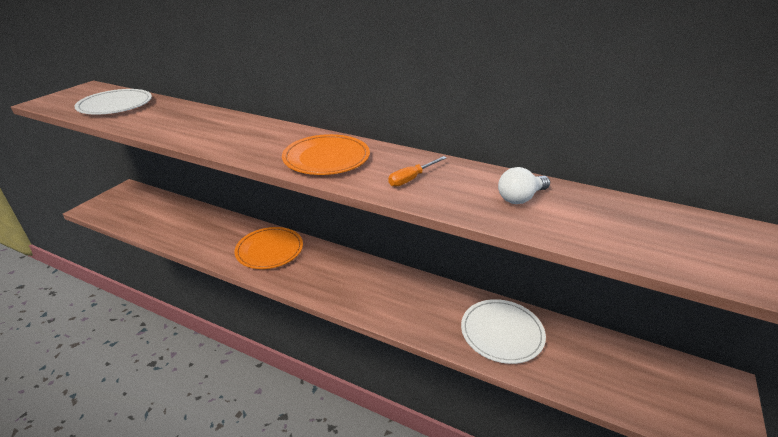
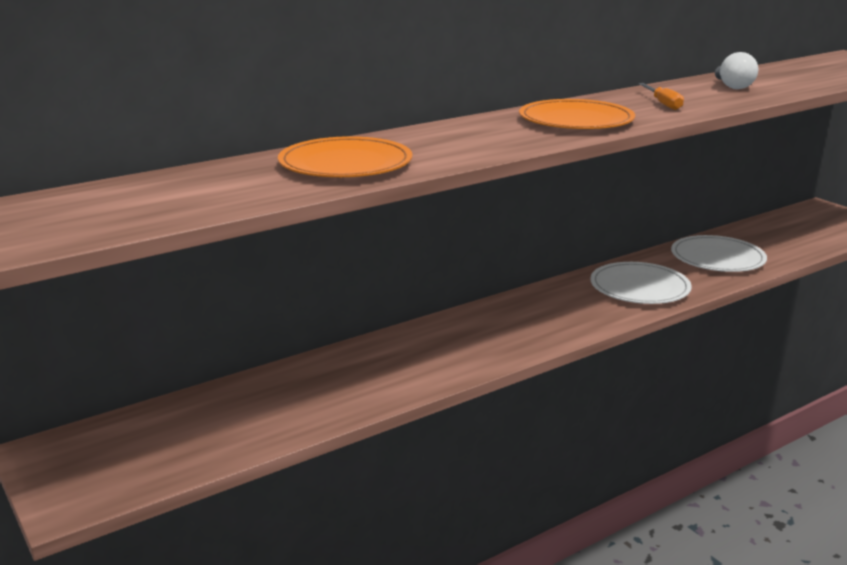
camera: 60 degrees left, 10 degrees down
(115, 105) = (167, 195): white plate -> white plate (639, 287)
(269, 250) = (449, 342): orange plate -> orange plate (345, 164)

